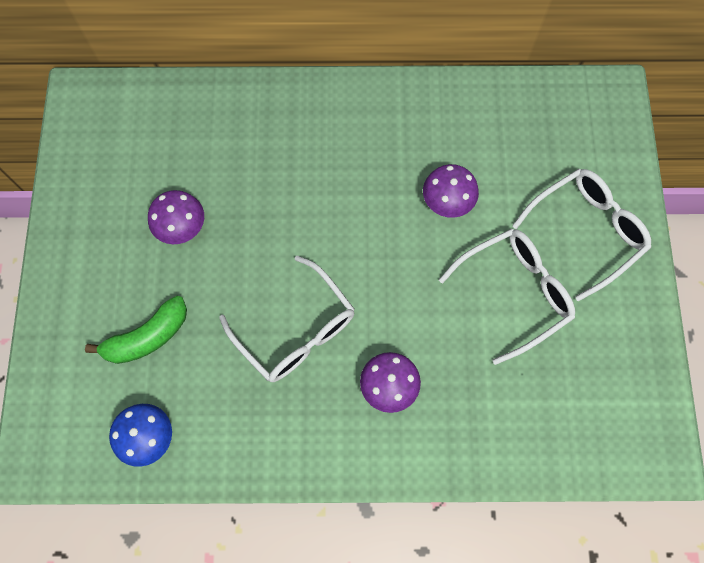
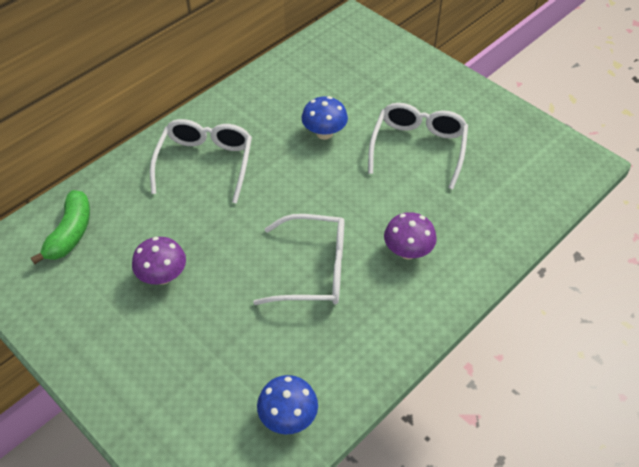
camera: 45 degrees left, 20 degrees down
(147, 337) = (214, 359): green banana -> green banana (70, 233)
(447, 202) = (324, 133): purple mushroom -> blue mushroom
(585, 232) = (419, 91): white glasses -> white glasses (205, 164)

